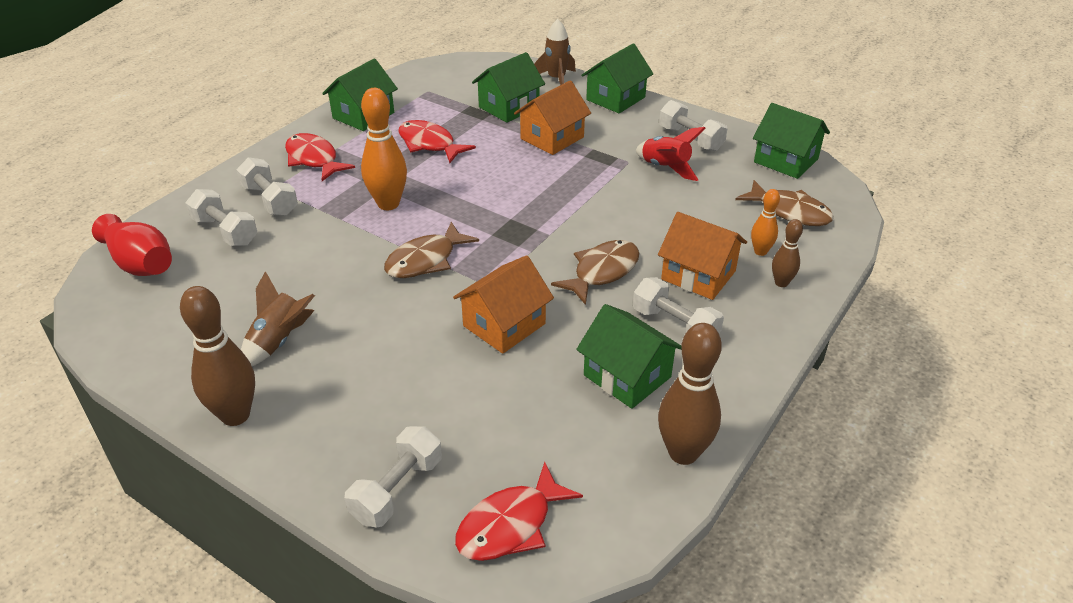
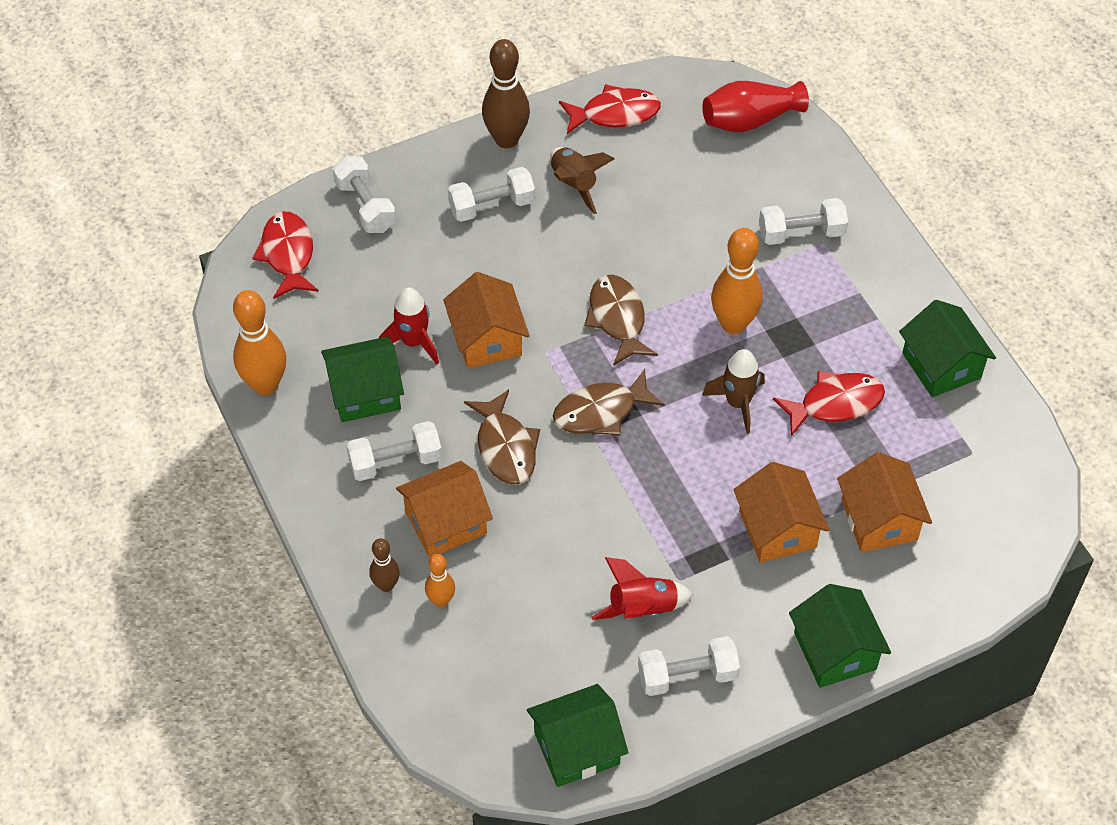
camera: 120 degrees right, 15 degrees up
(225, 231) = (765, 187): white dumbbell -> white dumbbell (492, 206)
(314, 159) = (863, 290): red fish -> red fish (615, 114)
(509, 107) = (879, 520): green house -> orange house
(545, 370) = (413, 342): none -> red rocket
(556, 79) = (926, 610): brown rocket -> brown rocket (737, 403)
(683, 453) = (265, 385): brown bowling pin -> orange bowling pin
(789, 212) = (483, 677): brown fish -> brown fish (601, 411)

